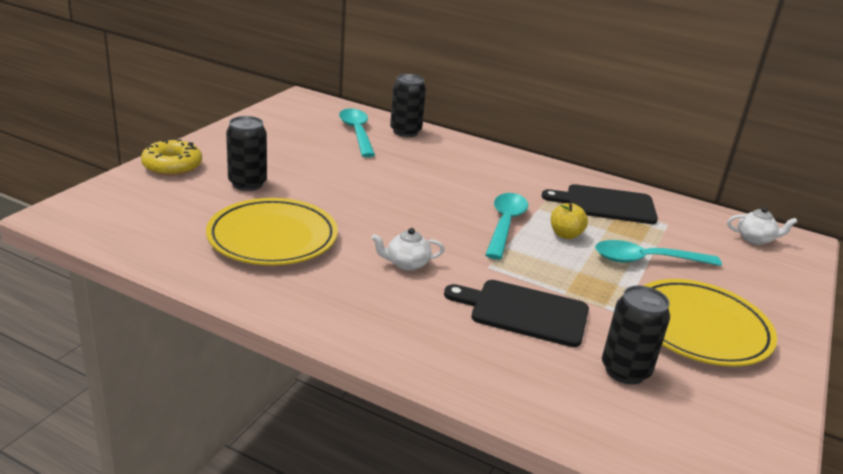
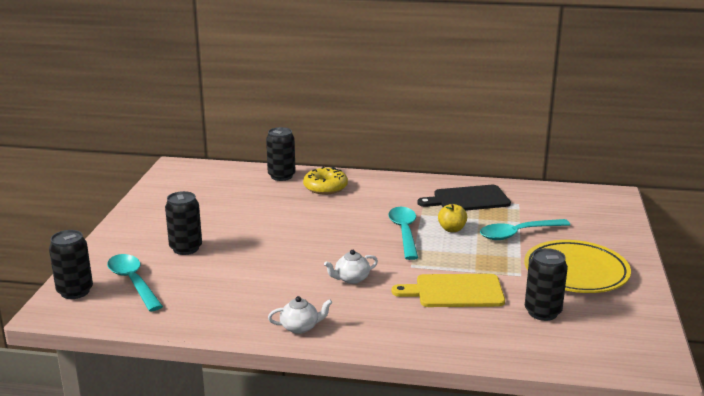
camera: 15 degrees left, 5 degrees down
(98, 201) = (75, 291): none -> black can
(172, 166) = (112, 249): yellow donut -> yellow donut (325, 187)
(272, 238) = (238, 285): yellow plate -> none
(357, 133) = (243, 186): turquoise spoon -> turquoise spoon (133, 282)
(524, 312) = (455, 291): black cutting board -> yellow cutting board
(755, 239) = (583, 200): white teapot -> white teapot (300, 327)

